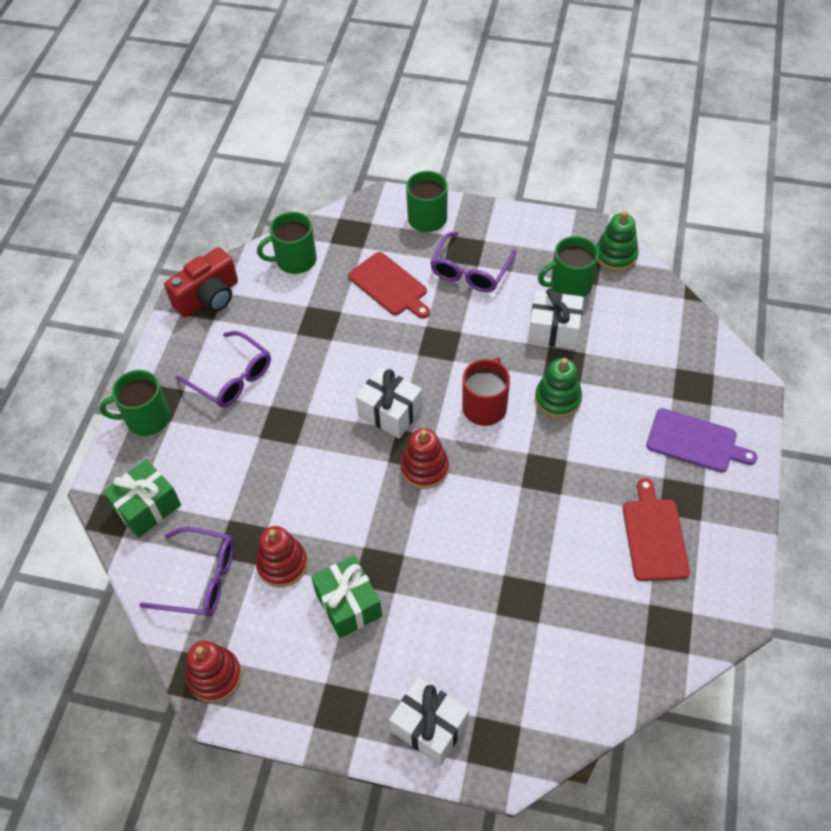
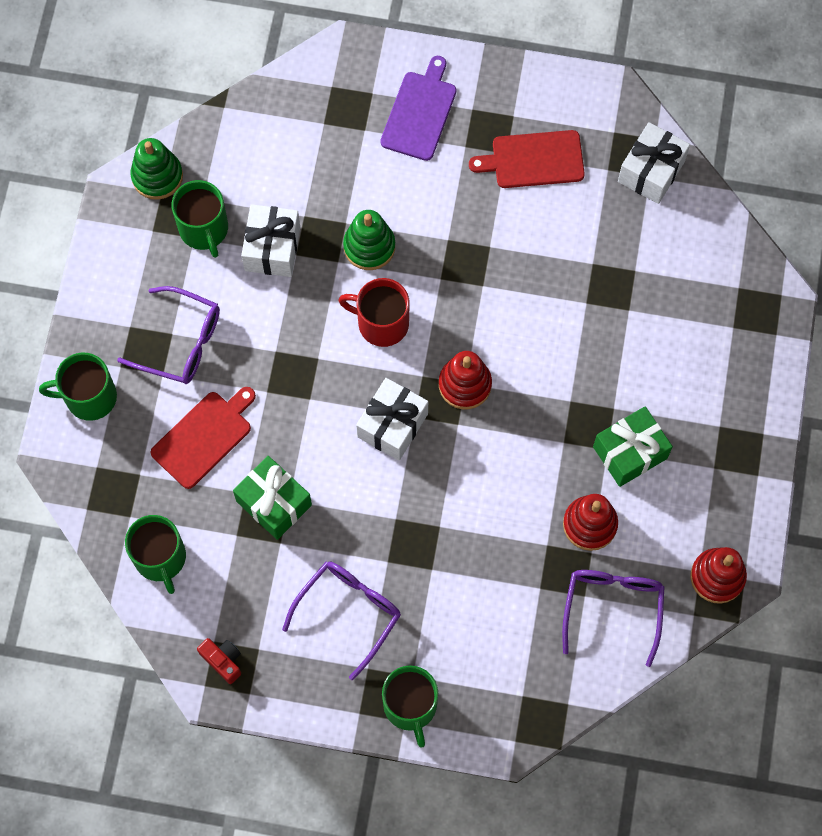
camera: 95 degrees left, 15 degrees up
(147, 507) = (529, 682): green gift -> green gift (274, 503)
(208, 297) = (223, 661): red camera -> red camera, size x0.53
(429, 727) = (748, 368): white gift -> white gift (651, 171)

